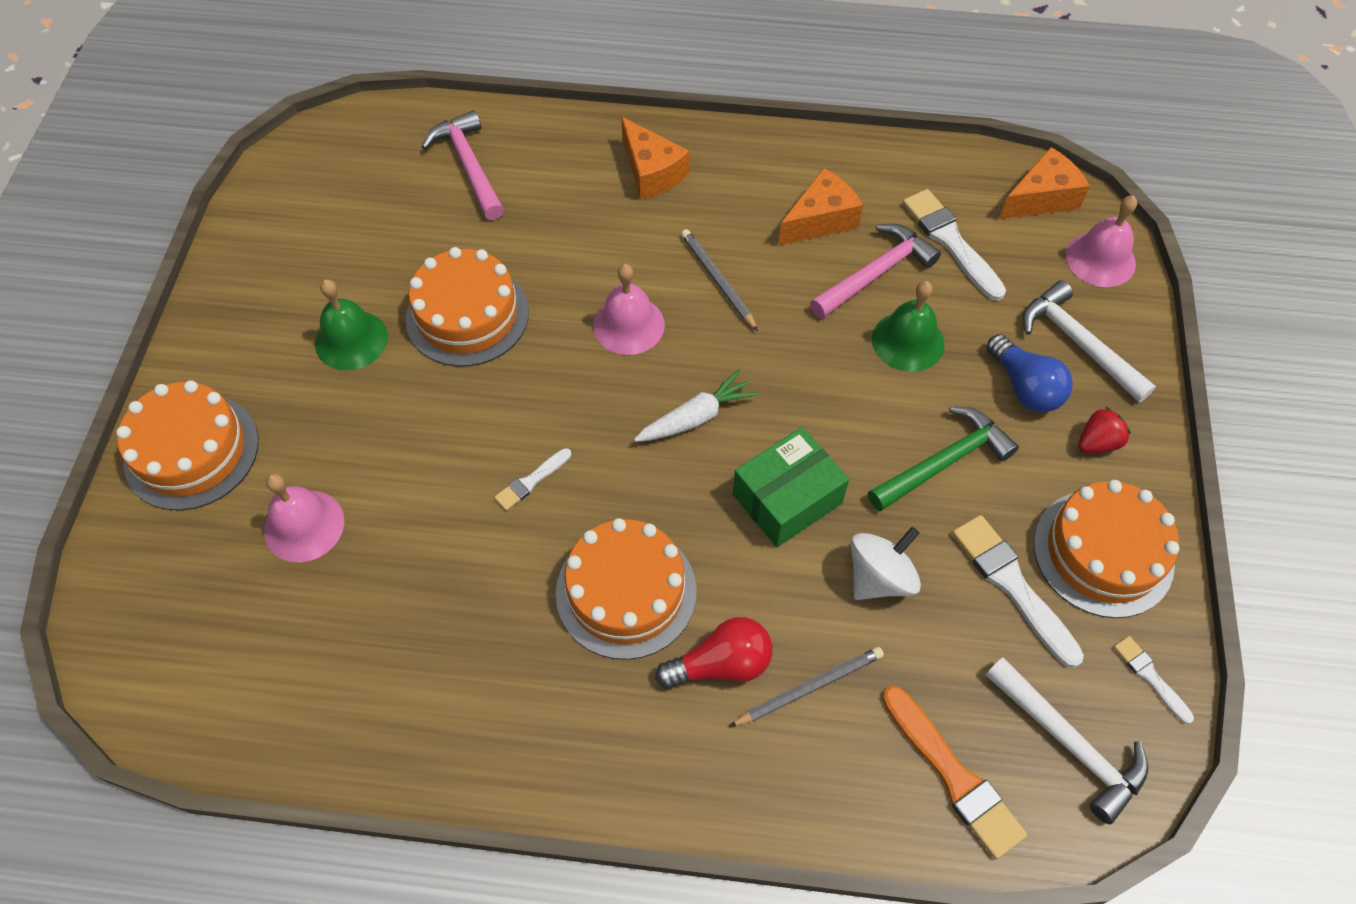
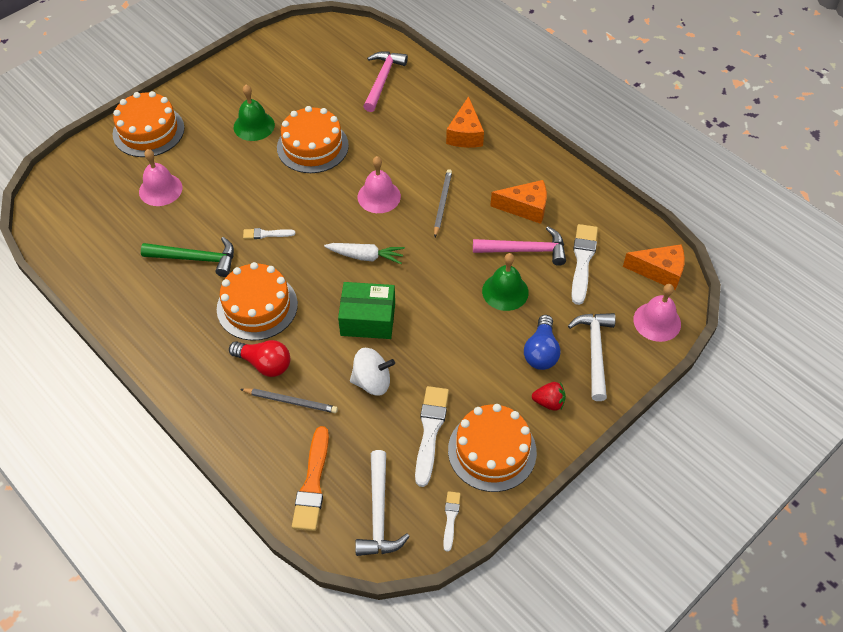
camera: 40 degrees right, 5 degrees down
(944, 462) = (460, 356): green hammer -> green hammer (196, 258)

